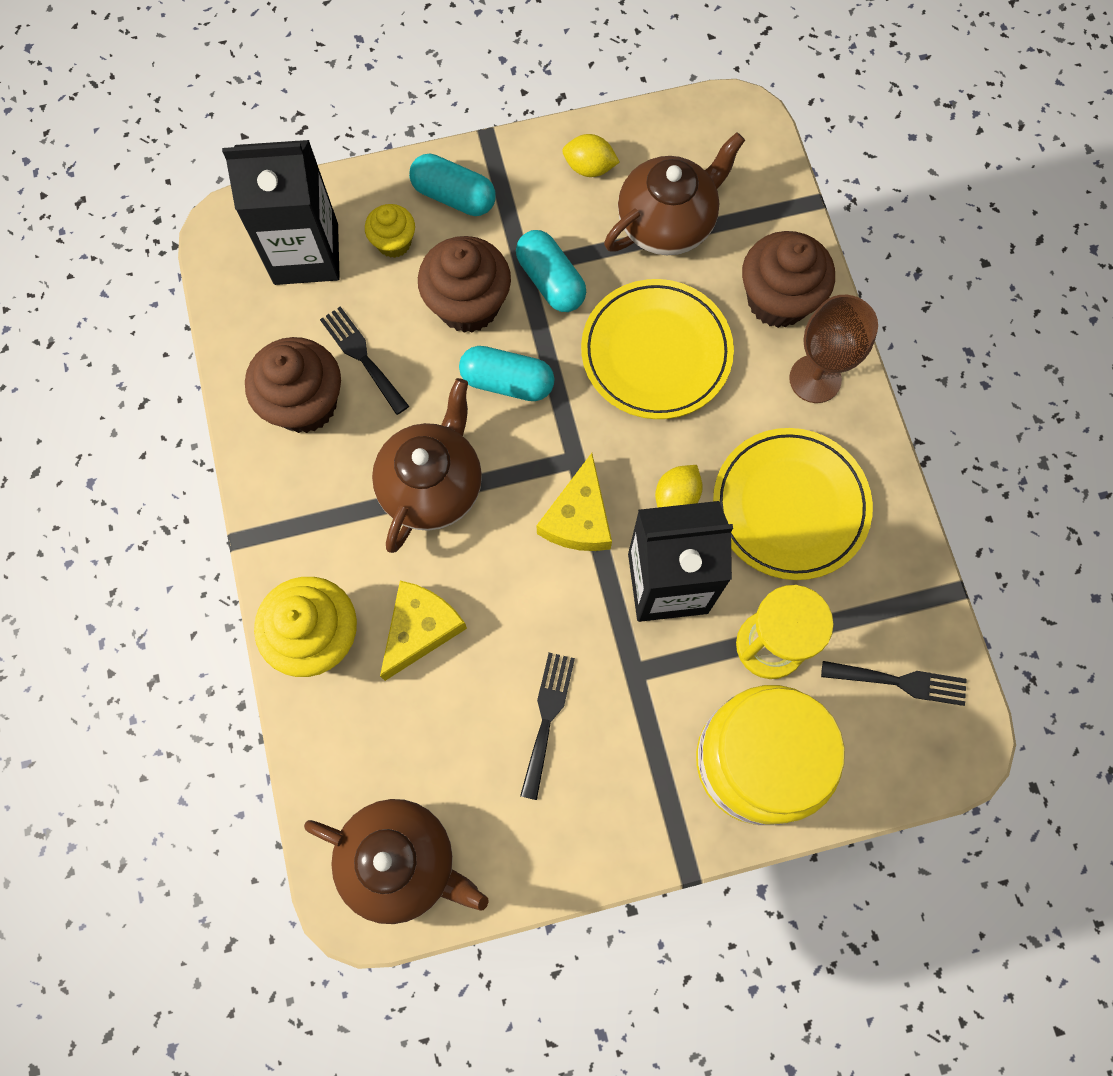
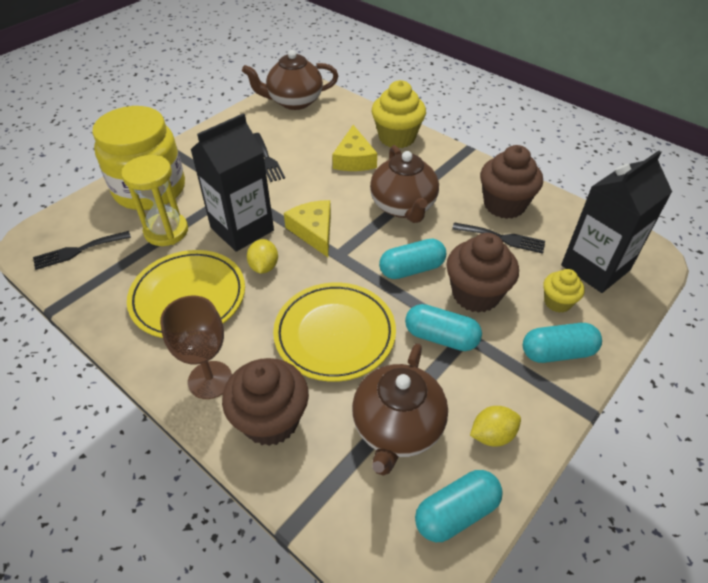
camera: 145 degrees right, 25 degrees down
(672, 134) = (456, 512): none -> turquoise capsule

